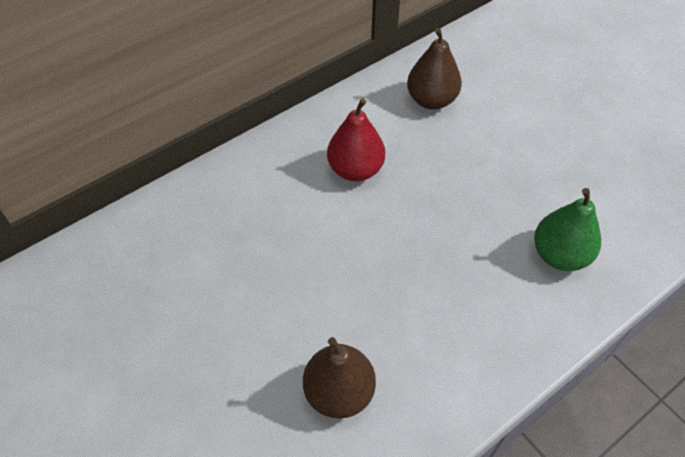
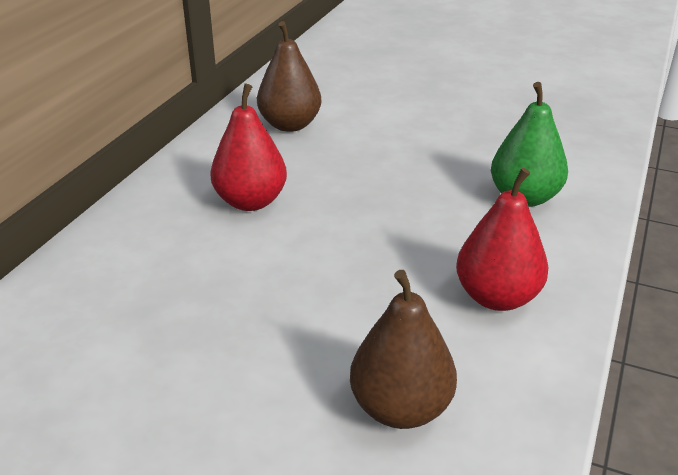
camera: 30 degrees left, 20 degrees down
(465, 338) = (497, 297): none -> red pear

